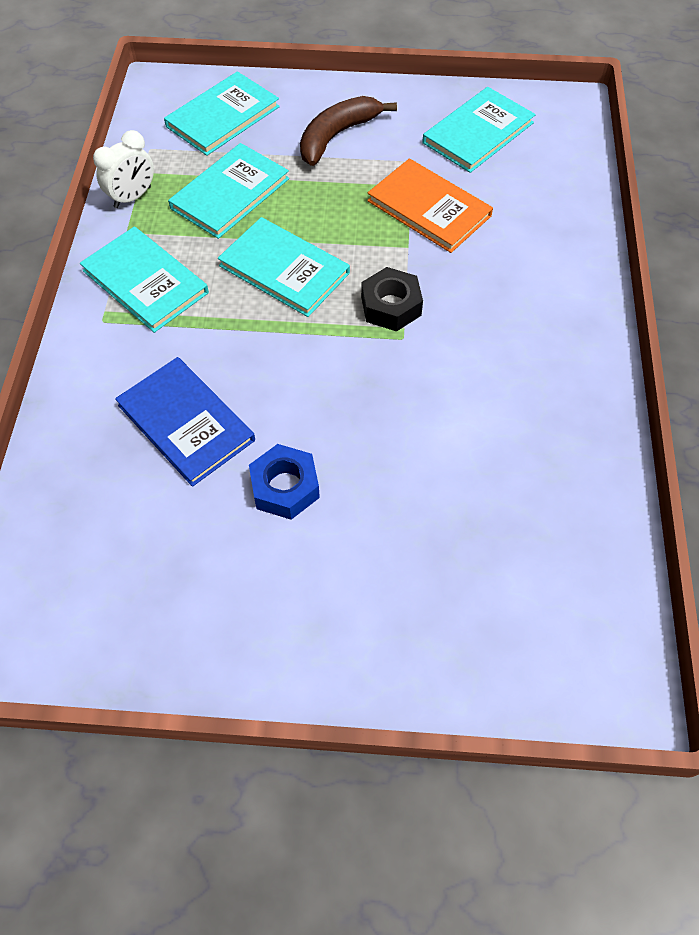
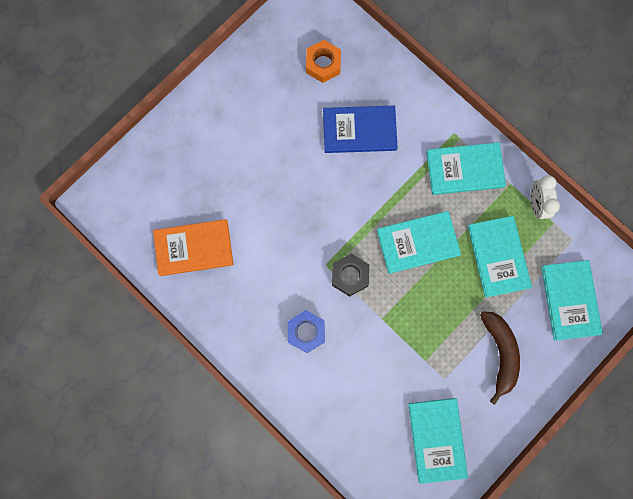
camera: 130 degrees right, 20 degrees up
(115, 540) = (323, 64): none -> orange nut
(285, 487) = (290, 147): blue nut -> blue nut (306, 332)
(429, 208) = (400, 355): orange book -> orange book (194, 248)

